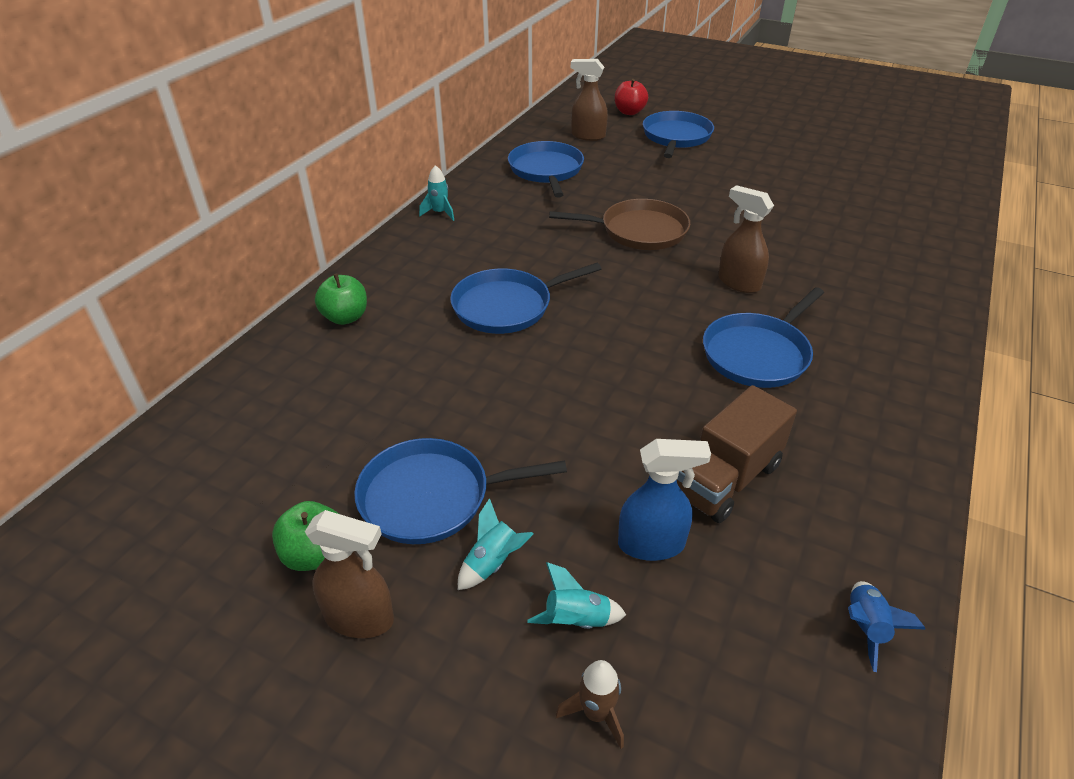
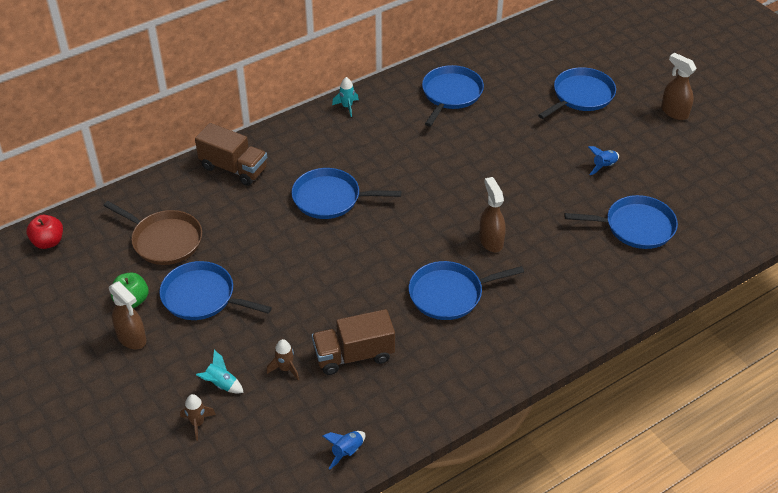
camera: 30 degrees right, 5 degrees up
(345, 317) = (234, 168): green apple -> brown truck
(493, 563) = (205, 342): turquoise rocket -> none
(588, 136) = (512, 70): brown spray bottle -> brown spray bottle (674, 112)
(629, 112) = (570, 55): red apple -> red apple (48, 242)
(639, 231) = (466, 173): brown pan -> brown pan (164, 240)
(652, 544) = (285, 369): blue spray bottle -> brown rocket
(766, 183) = (603, 166): none -> blue rocket
(859, 220) = (635, 226): none -> blue pan

